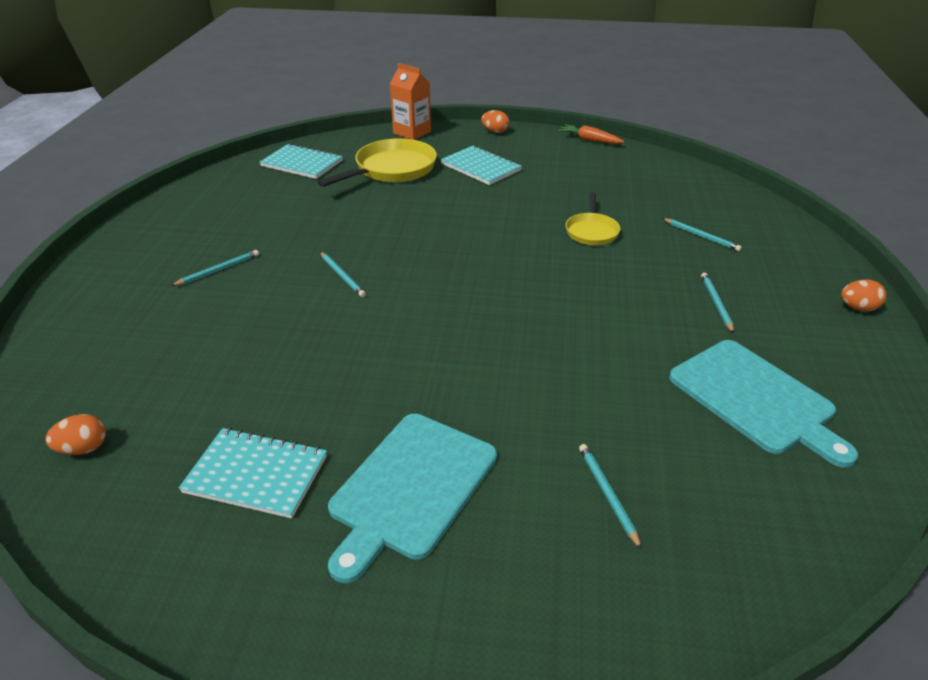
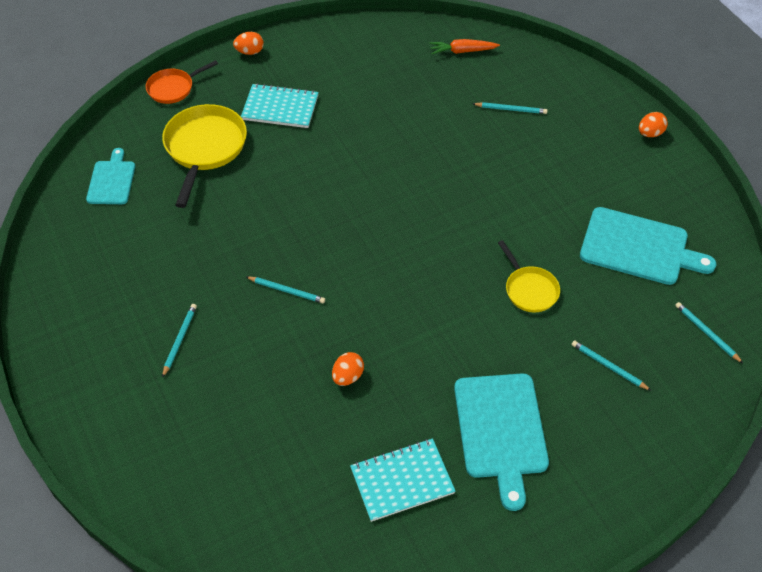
camera: 35 degrees left, 15 degrees up
(83, 448) = (269, 537): orange egg -> orange egg (348, 376)
(302, 163) = (111, 180): turquoise notebook -> turquoise cutting board
(412, 132) = (173, 88): orange carton -> orange pan
(589, 140) = (342, 27): orange carrot -> orange carrot (462, 51)
(591, 231) = (431, 143): yellow pan -> yellow pan (529, 289)
(716, 303) = (565, 175): turquoise pencil -> turquoise pencil (706, 333)

